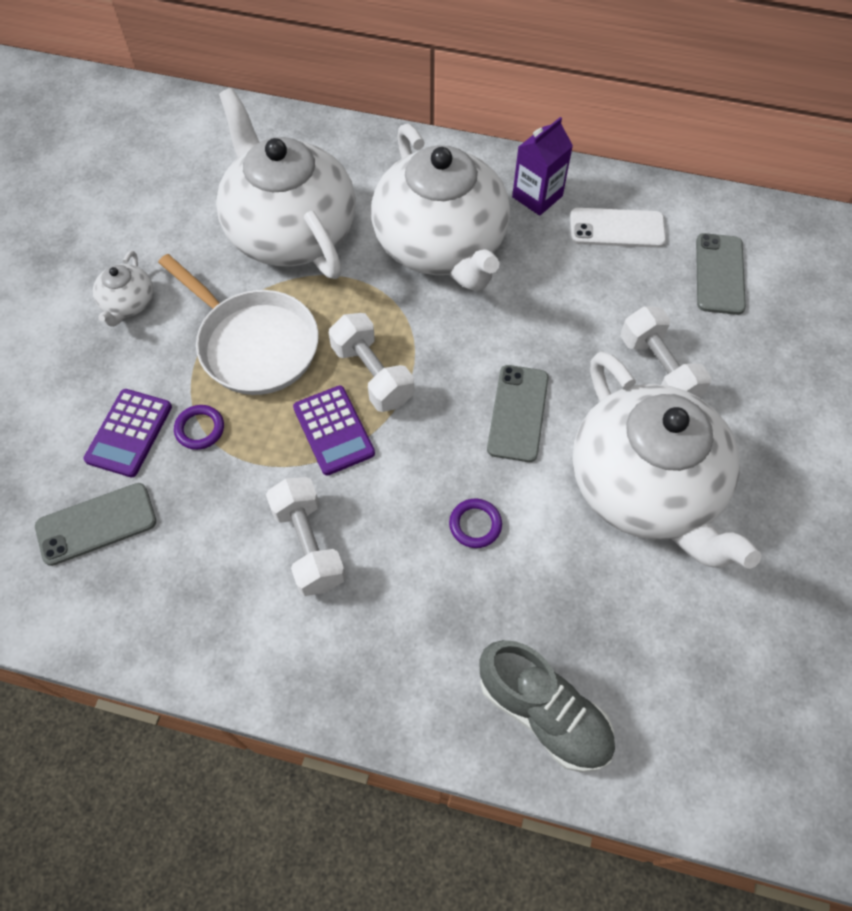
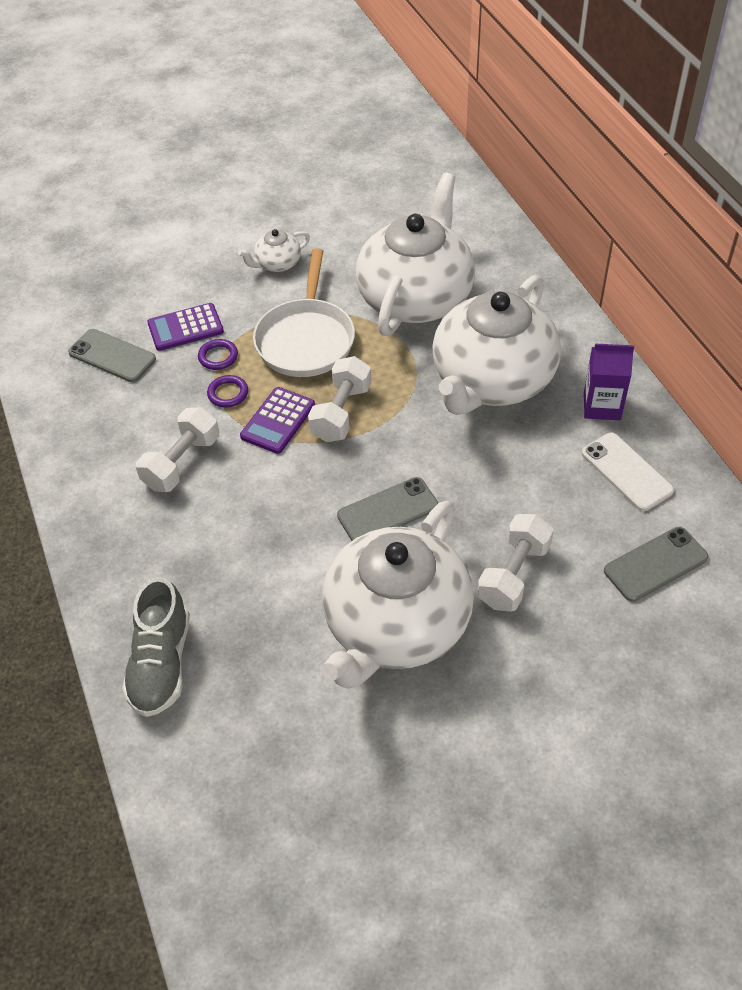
camera: 55 degrees right, 10 degrees down
(475, 525) = (273, 541): purple ring -> purple ring (228, 393)

